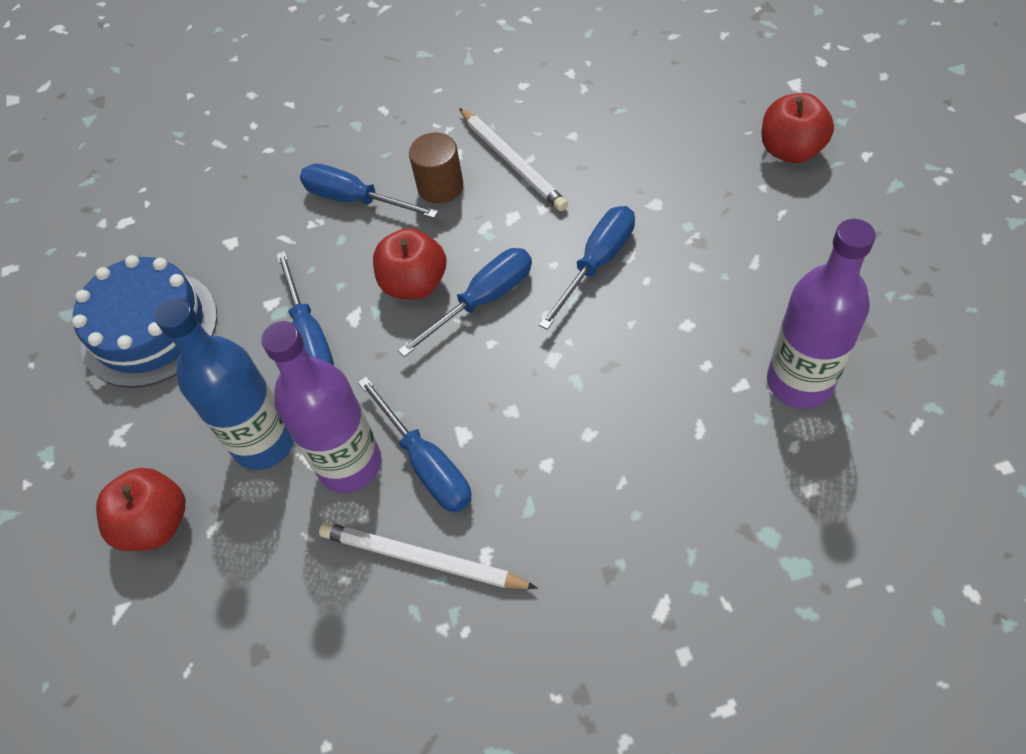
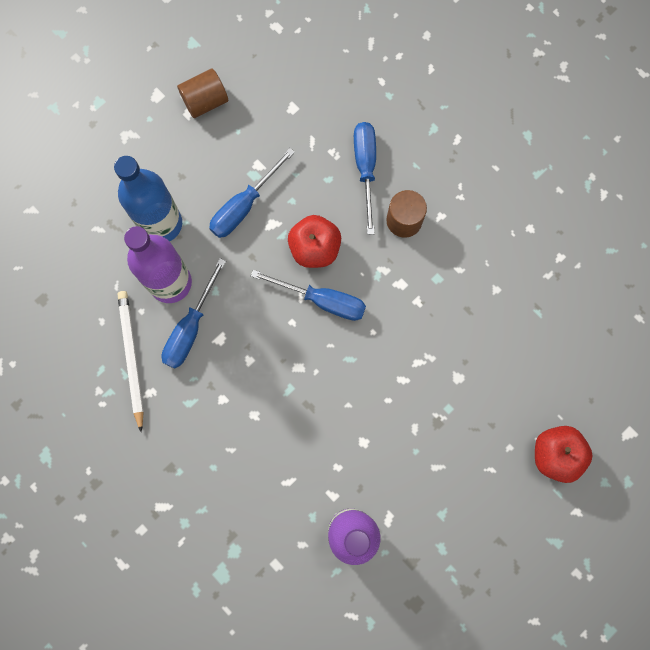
camera: 55 degrees right, 20 degrees up
(149, 328) = (205, 101): blue cake -> brown cylinder
(156, 523) = (86, 195): red apple -> none
(512, 162) = (450, 259): white pencil -> none
(597, 263) = (387, 361): blue screwdriver -> none

